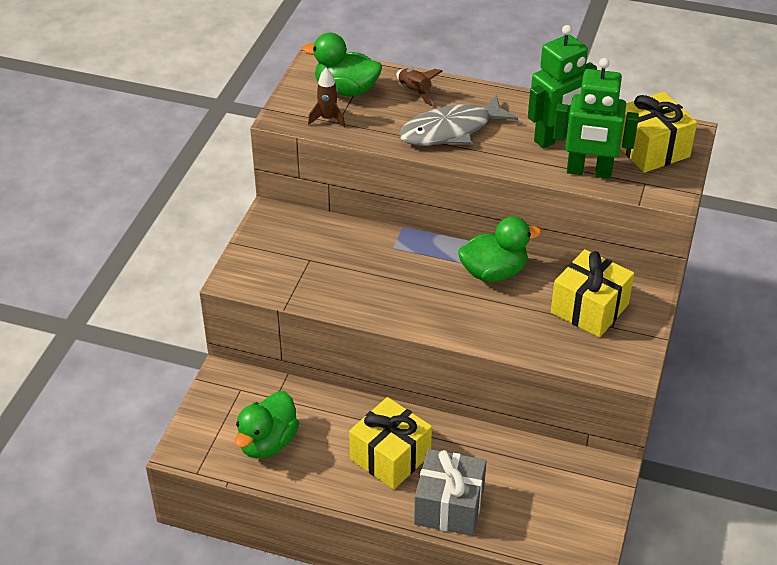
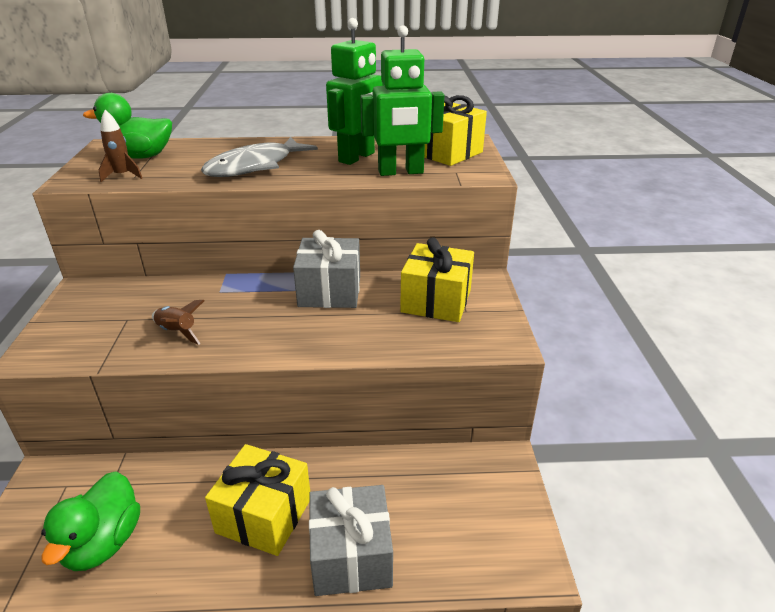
camera: 20 degrees left, 10 degrees down
(415, 91) = (211, 149): brown rocket -> brown rocket (177, 332)
(494, 272) = (329, 291): green duck -> grey gift

